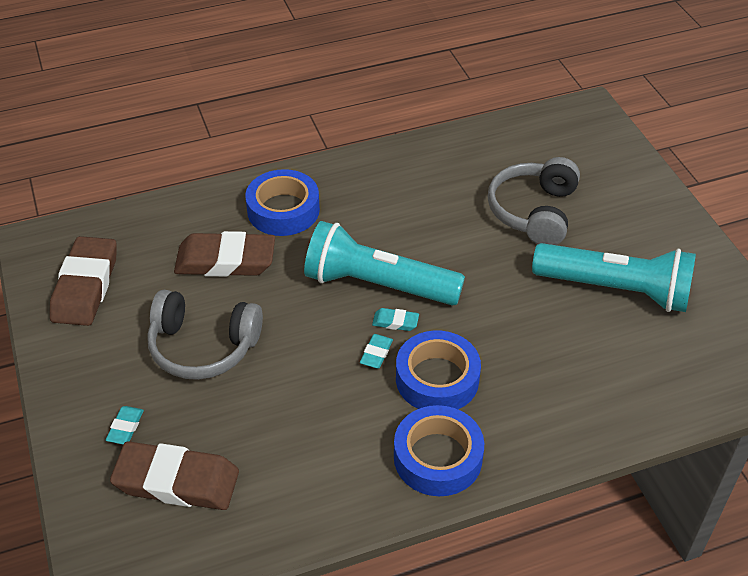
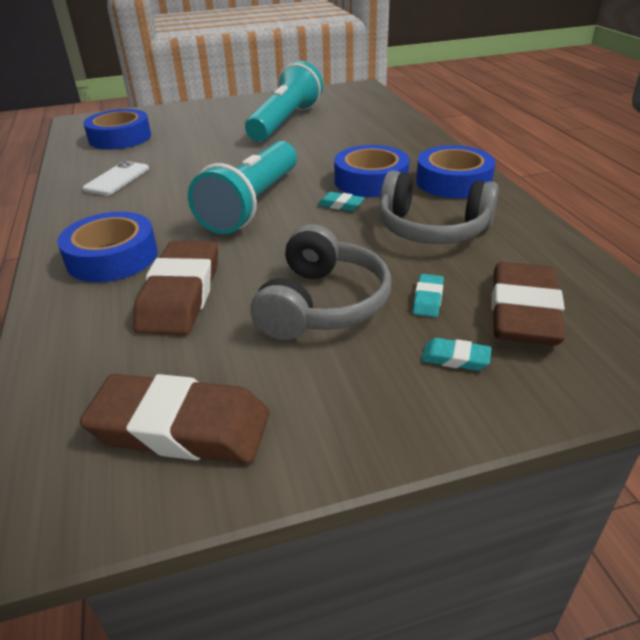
camera: 85 degrees left, 10 degrees down
(395, 322) = (303, 196): turquoise eraser -> turquoise eraser (428, 299)
(432, 177) = (117, 179): none -> white phone
(534, 212) = (189, 142): grey headphones -> grey headphones (432, 229)
(541, 154) = (120, 137): none -> blue tape

